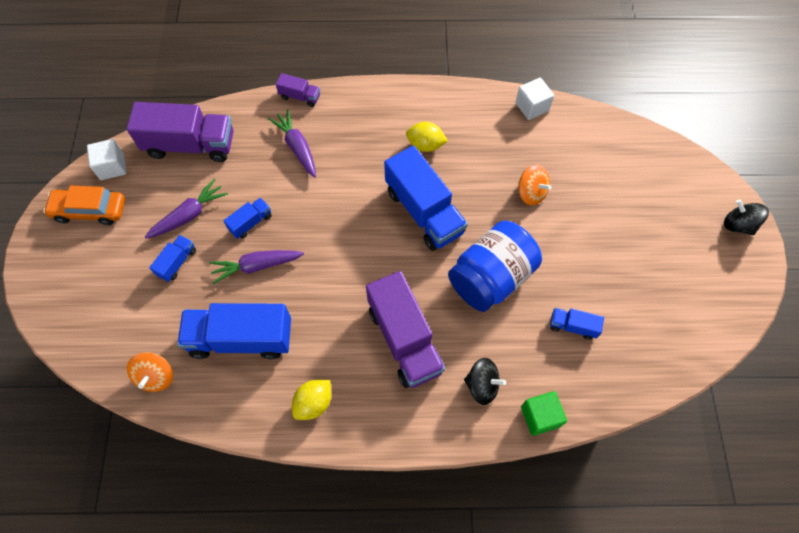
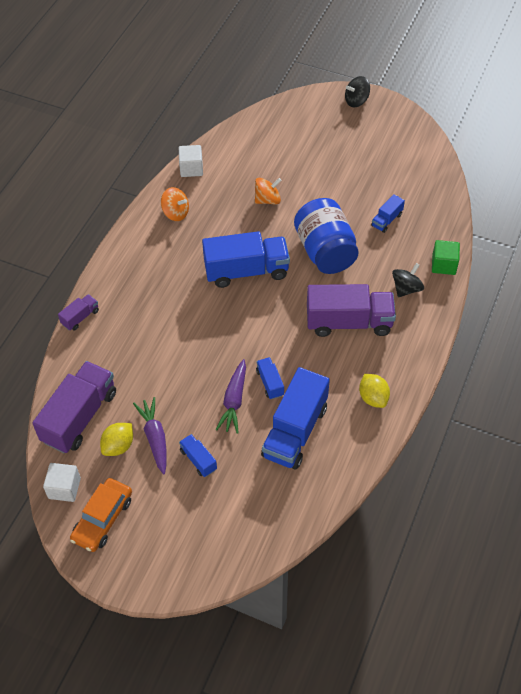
camera: 65 degrees left, 10 degrees down
(156, 376) = (299, 504): orange spinning top -> orange spinning top (176, 213)
(250, 223) = (189, 393): blue truck -> blue truck (270, 383)
(297, 147) = (133, 336): purple carrot -> none
(425, 145) = (185, 248): yellow lemon -> yellow lemon (118, 446)

